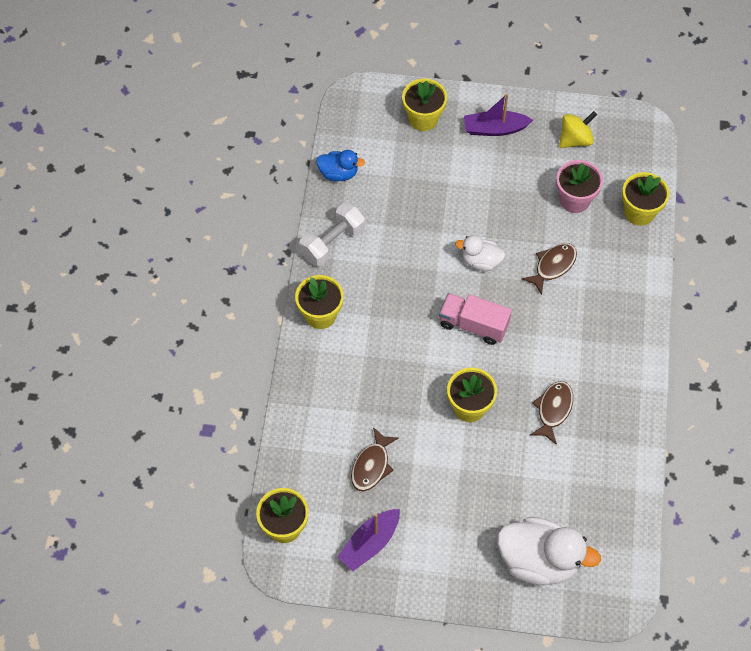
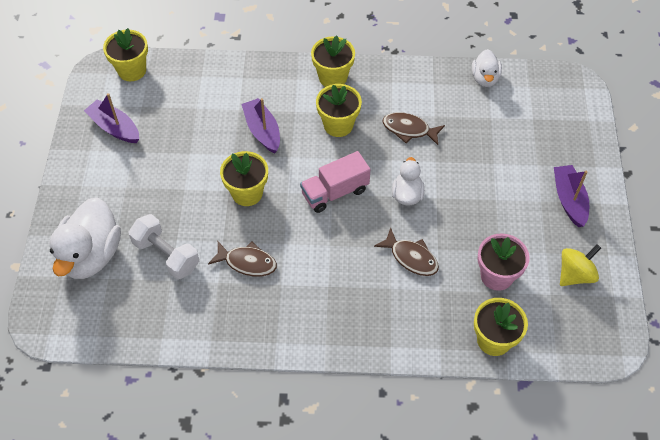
camera: 85 degrees right, 5 degrees down
(332, 243) = (408, 80): white dumbbell -> white dumbbell (166, 255)
(338, 173) = (485, 78): blue duck -> white duck
(372, 465) = (187, 124): brown fish -> brown fish (409, 130)
(388, 389) = (262, 131): none -> purple boat
(423, 119) = (565, 139): yellow flower pot -> yellow flower pot (338, 125)
(473, 325) = (335, 192): pink truck -> pink truck turned 135 degrees counterclockwise
(575, 139) = (575, 274): yellow spinning top -> yellow spinning top turned 90 degrees counterclockwise

